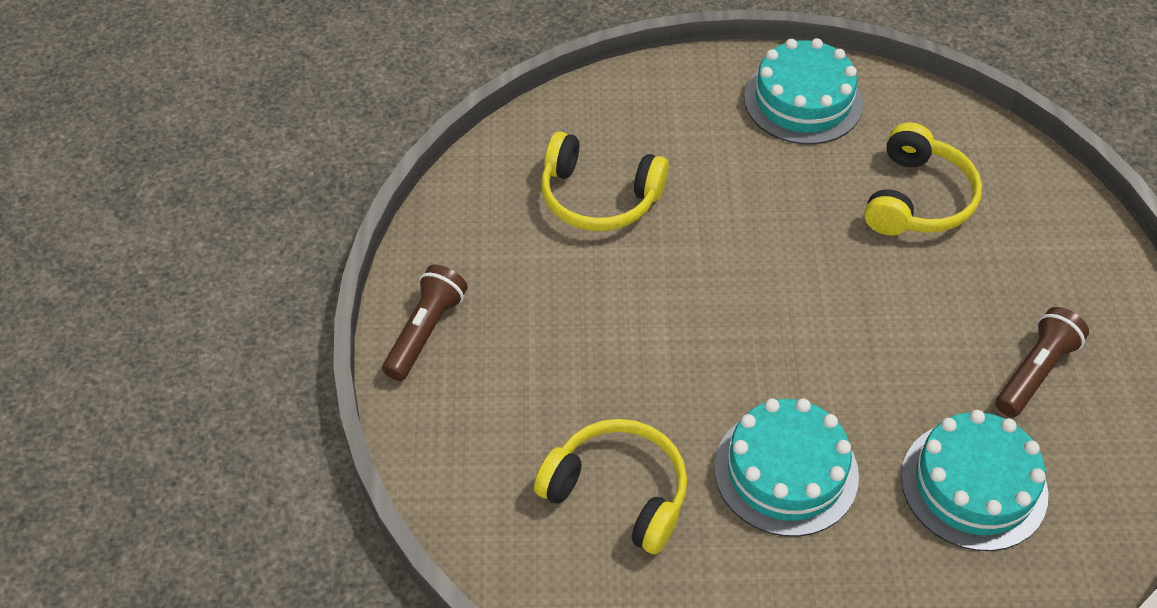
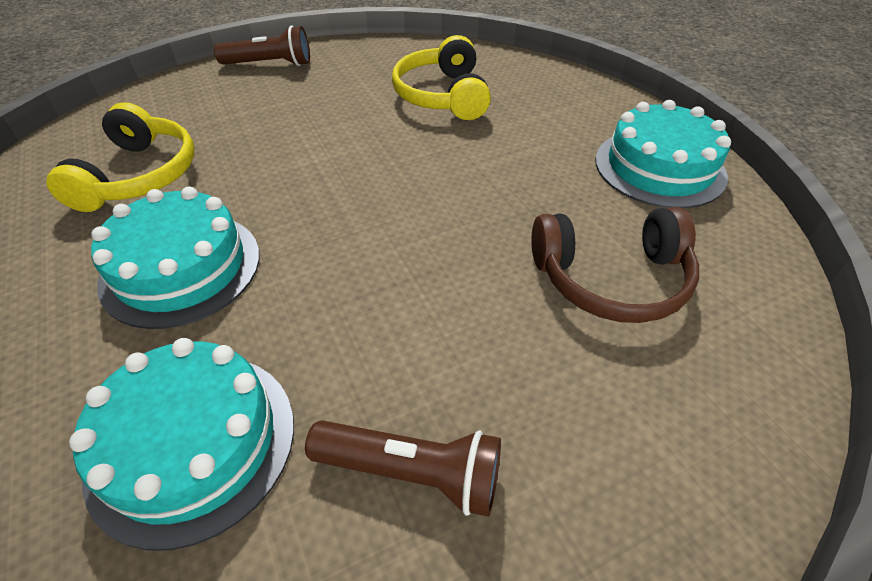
camera: 65 degrees right, 5 degrees down
(917, 199) = (611, 279): yellow headphones -> brown headphones

